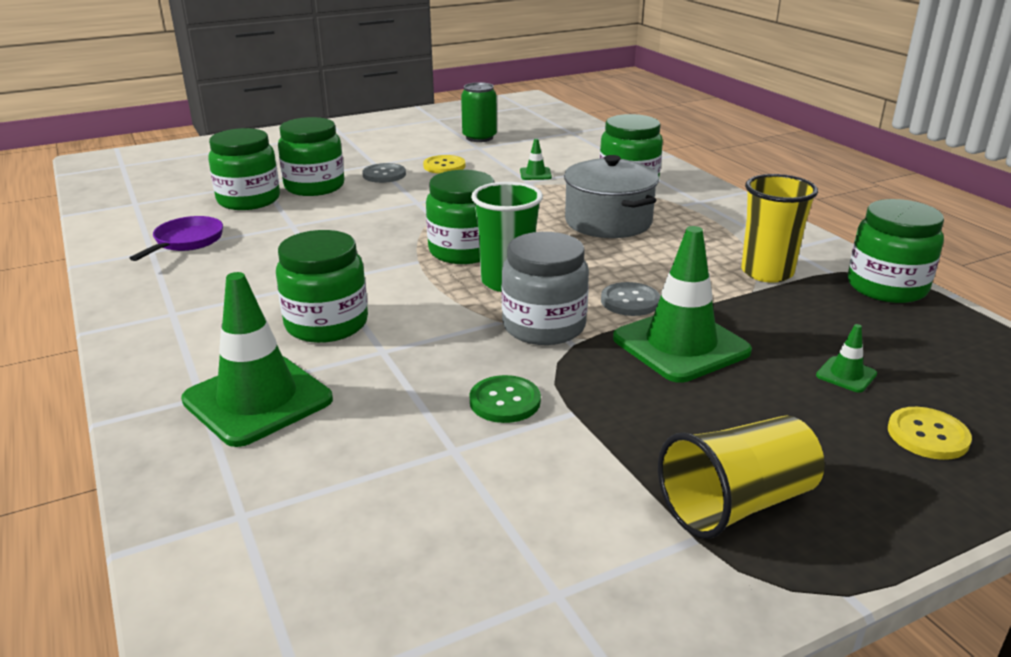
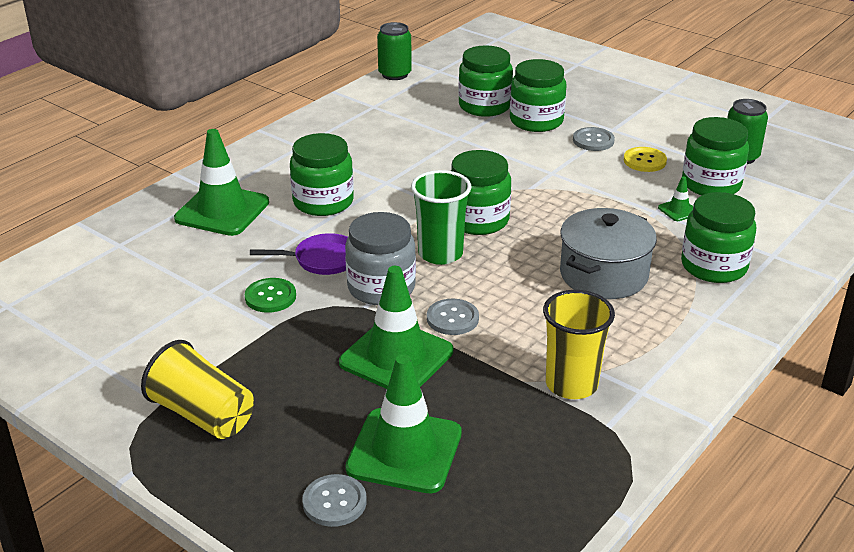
camera: 65 degrees right, 5 degrees up
(99, 225) = (395, 74): none -> green can
(186, 242) = (397, 111): purple pan -> purple pan (321, 260)
(846, 375) = (404, 451): green traffic cone -> green traffic cone, size x2.34
(886, 287) = (602, 465): green jar -> green jar (711, 184)
(927, 435) = (334, 502): yellow button -> grey button

